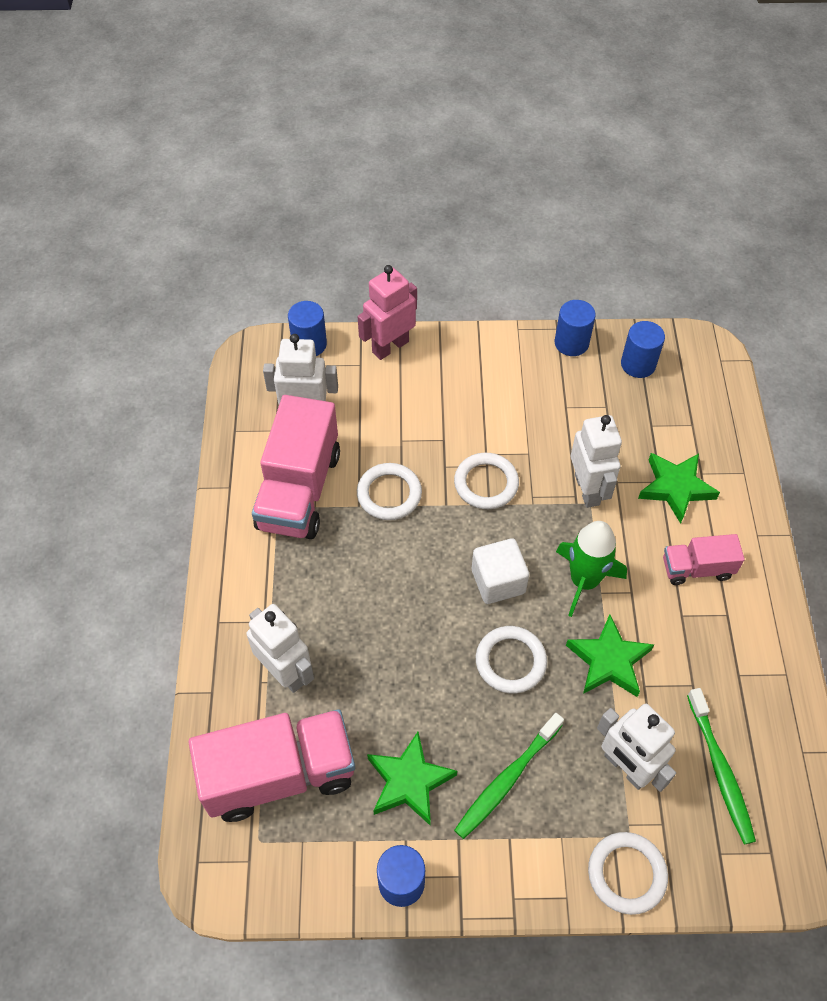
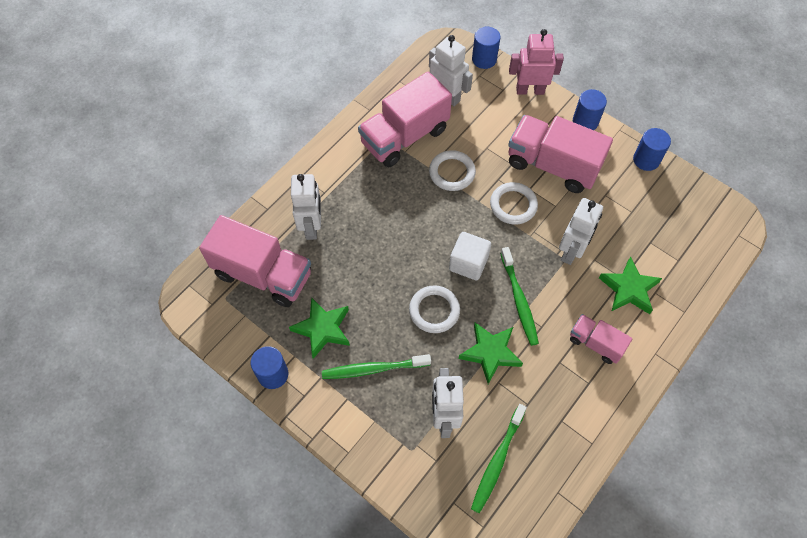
camera: 40 degrees right, 5 degrees up
(486, 412) = (552, 165): none -> pink truck
(584, 581) = (519, 300): green rocket -> green toothbrush
(626, 874) = (391, 468): white ring -> none
(638, 364) = (678, 200): blue cylinder -> blue cylinder (585, 121)

